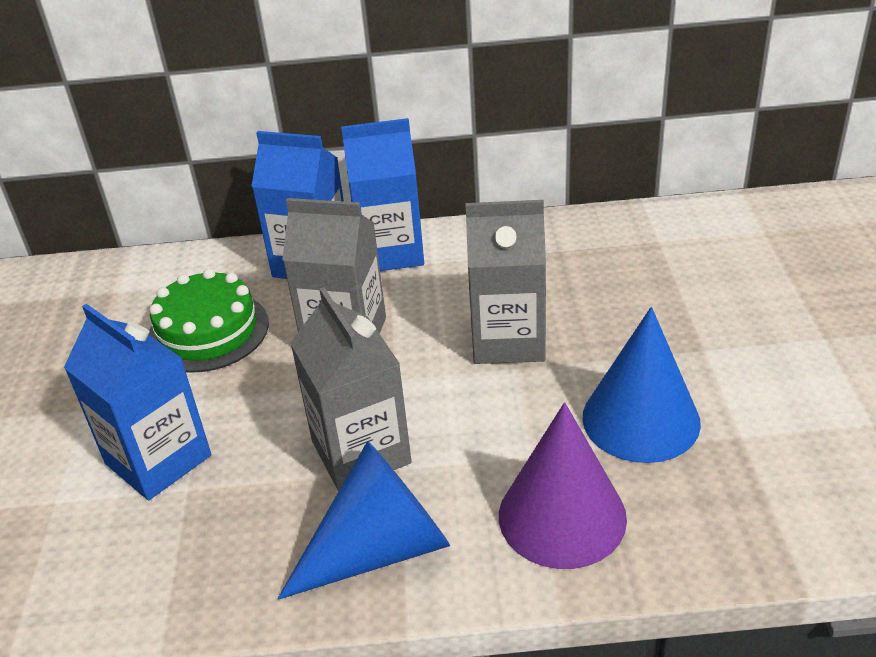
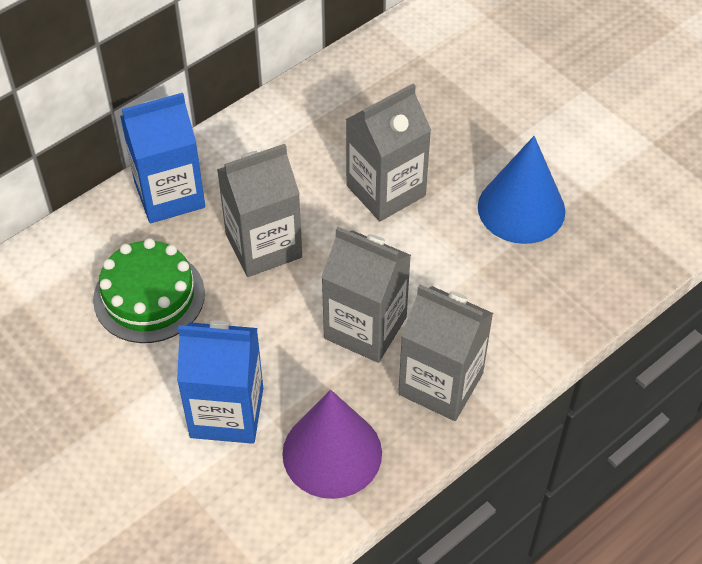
camera: 40 degrees left, 15 degrees up
(379, 548) = (440, 384): blue cone -> grey carton
(390, 252) = (225, 155): blue carton -> none
(562, 516) = (529, 301): purple cone -> purple cone (332, 453)

